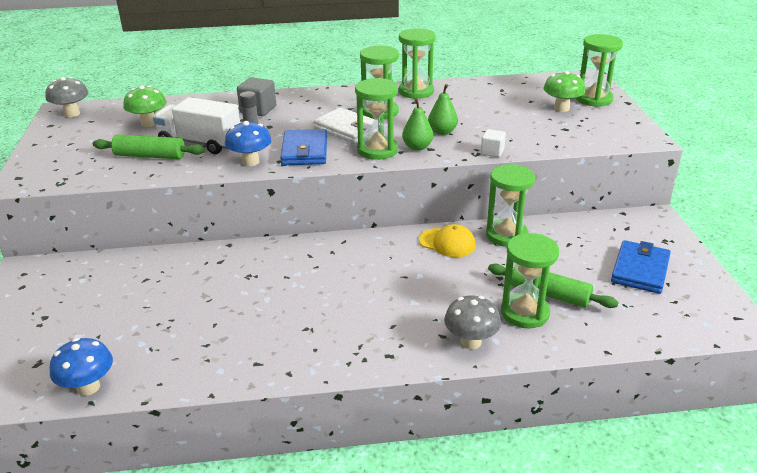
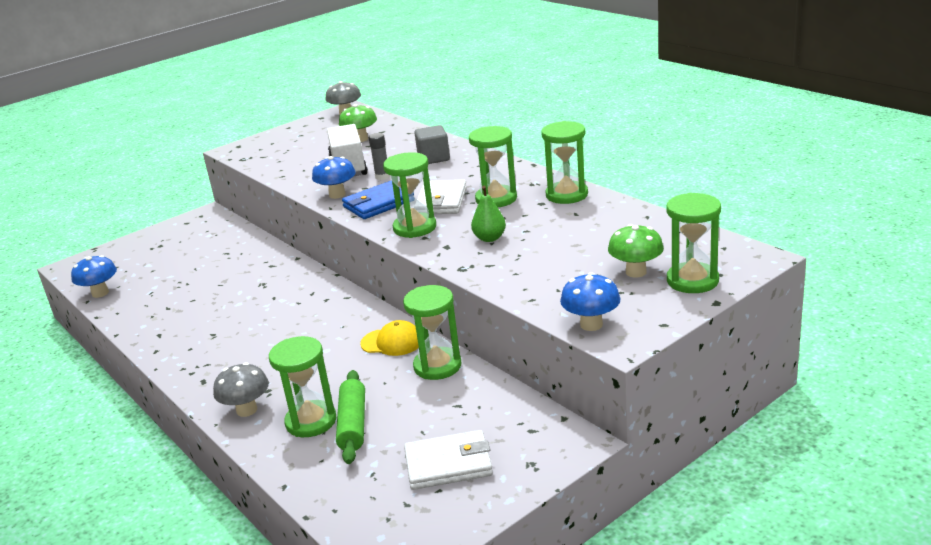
camera: 60 degrees right, 5 degrees down
(150, 156) = (309, 163): green rolling pin -> none
(417, 147) = (442, 240): green pear -> none
(447, 243) = (392, 342): yellow cap -> yellow cap turned 75 degrees counterclockwise
(492, 152) = (474, 274): white cube -> none
(614, 139) = (591, 324): none -> blue mushroom
(640, 270) = (448, 464): blue wallet -> white wallet

